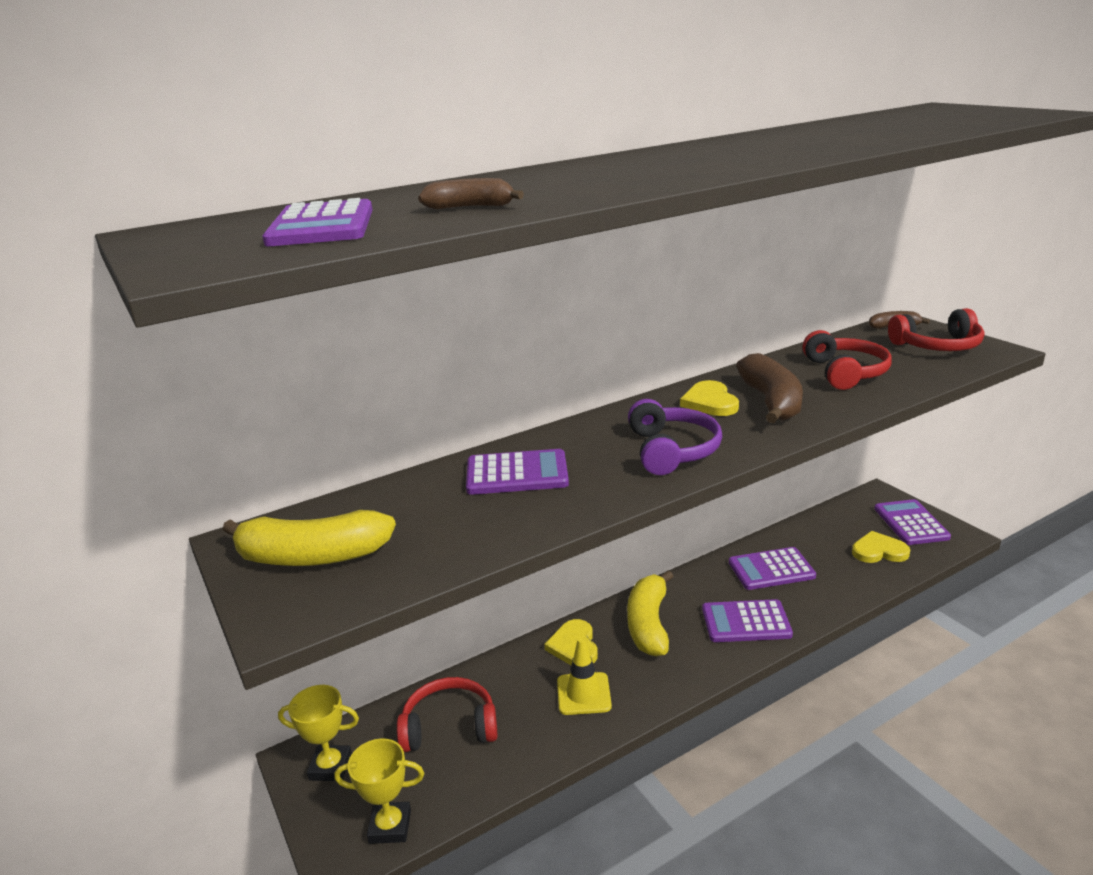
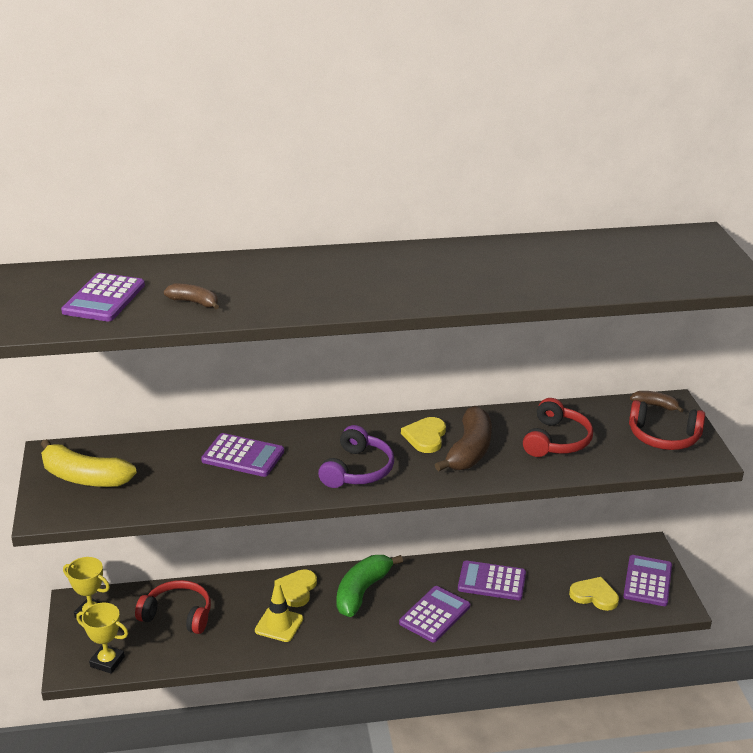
camera: 20 degrees right, 5 degrees up
(649, 624) = (362, 592): yellow banana -> green banana
(746, 622) = (435, 615): purple calculator -> purple calculator turned 105 degrees clockwise

